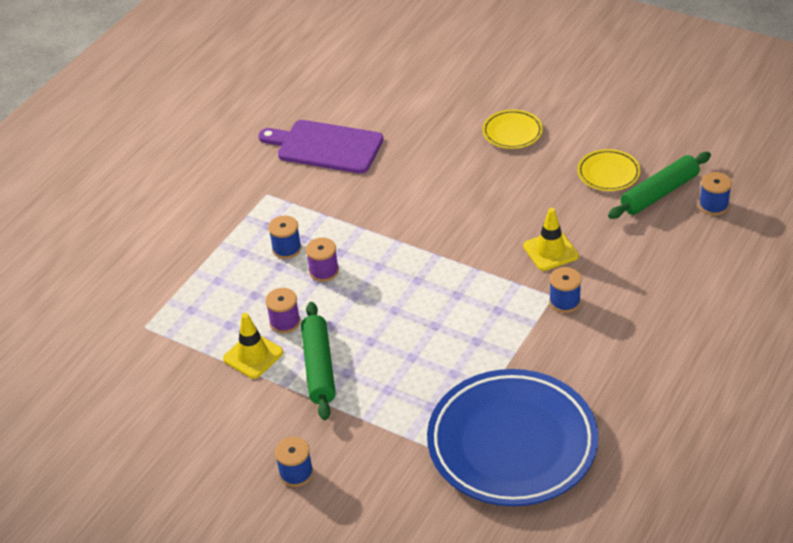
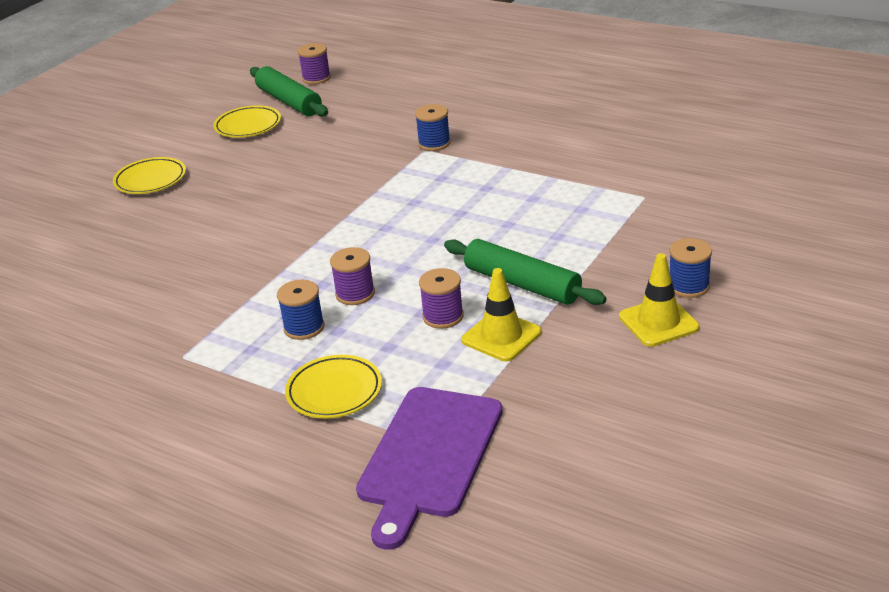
camera: 90 degrees left, 10 degrees down
(211, 272) = (334, 391): none -> yellow plate
(319, 367) = (522, 284): green rolling pin -> green rolling pin turned 45 degrees clockwise
(326, 146) = (103, 312): purple cutting board -> purple cutting board (428, 456)
(512, 443) = (626, 163): blue plate -> none
(550, 251) = (358, 152): yellow traffic cone -> yellow traffic cone (658, 322)
(713, 205) = (316, 78): blue spool -> purple spool

